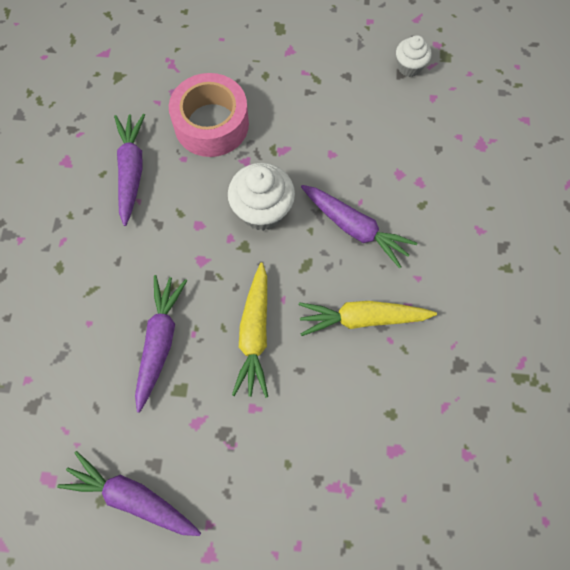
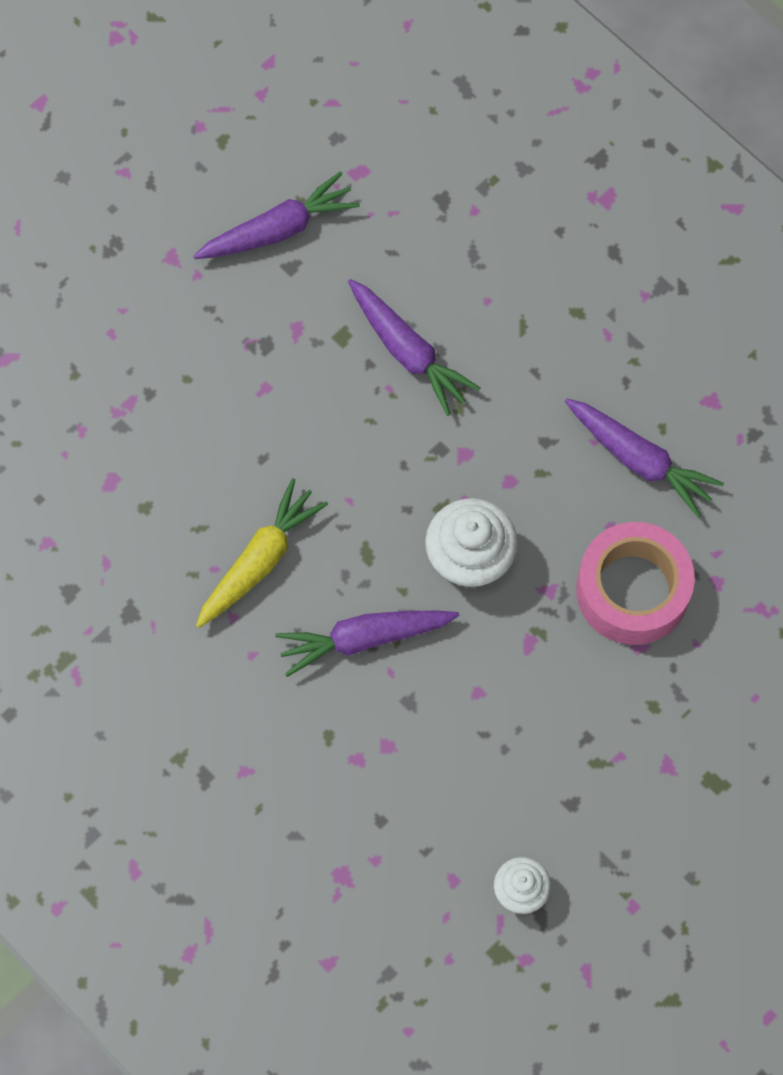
camera: 130 degrees right, 0 degrees up
(255, 334) = (337, 445): yellow carrot -> none

